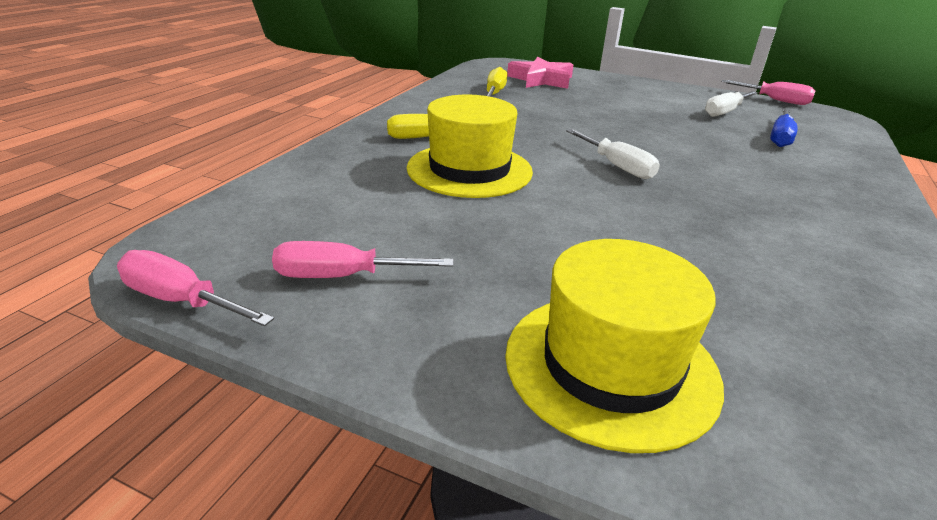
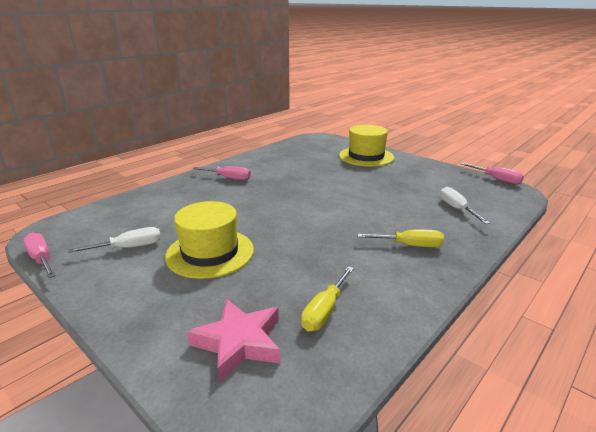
camera: 160 degrees left, 5 degrees down
(342, 276) = (445, 179): pink screwdriver -> pink screwdriver (229, 178)
(469, 170) = (386, 215): yellow hat -> yellow hat (210, 253)
(617, 166) = (295, 208): white screwdriver -> white screwdriver (457, 209)
(780, 138) = (150, 216): blue screwdriver -> none

